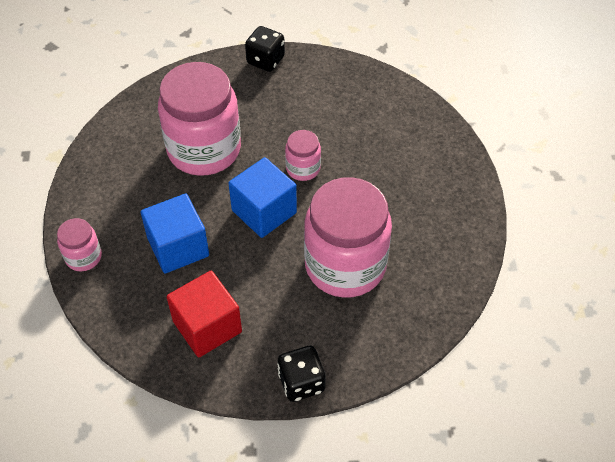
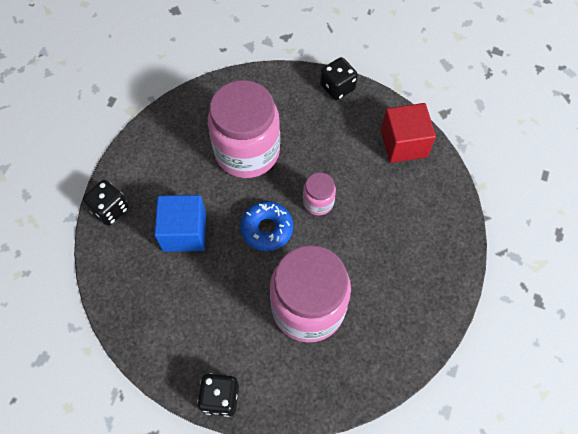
camera: 25 degrees right, 10 degrees up
(83, 257) = (110, 209): pink jar -> black dice
(207, 326) = (172, 313): red cube -> red cube (403, 143)
(264, 211) = (267, 229): blue cube -> blue donut

